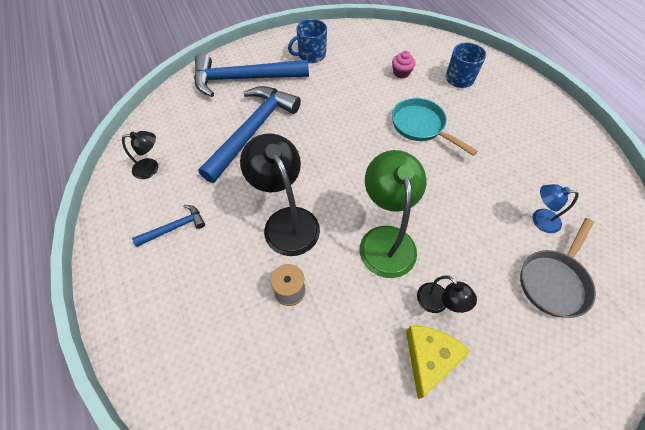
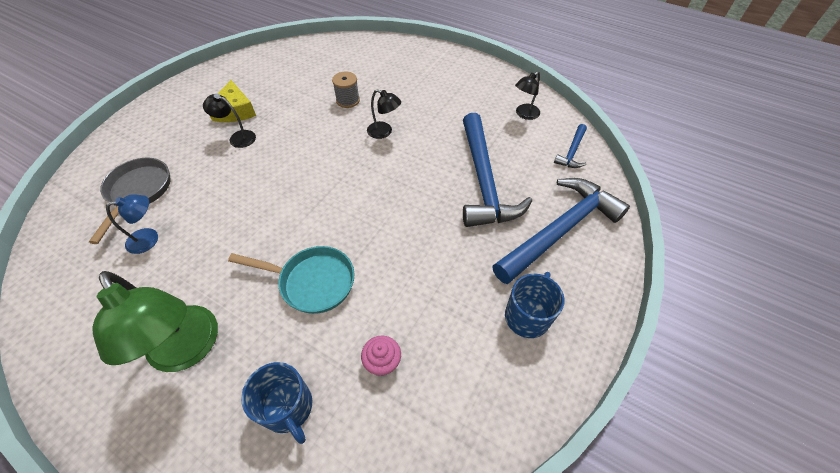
camera: 145 degrees right, 5 degrees down
(174, 227) = (458, 94): blue hammer -> blue hammer (572, 152)
(286, 221) = (384, 132): black lamp -> black lamp, size x0.52
(385, 239) = (296, 156): green lamp -> green lamp (188, 350)

